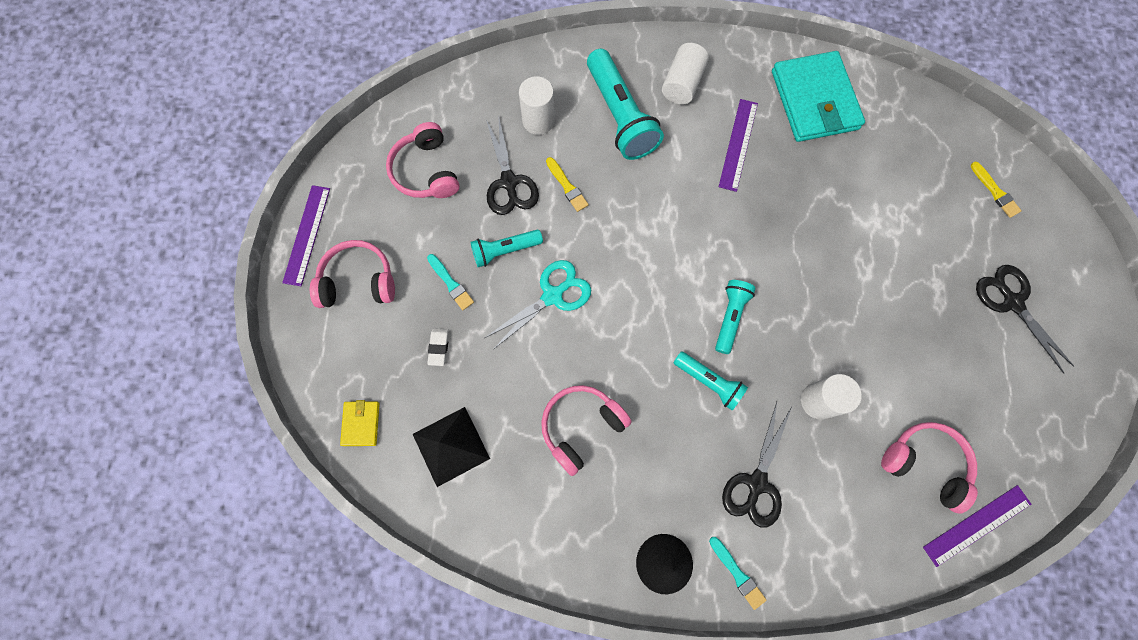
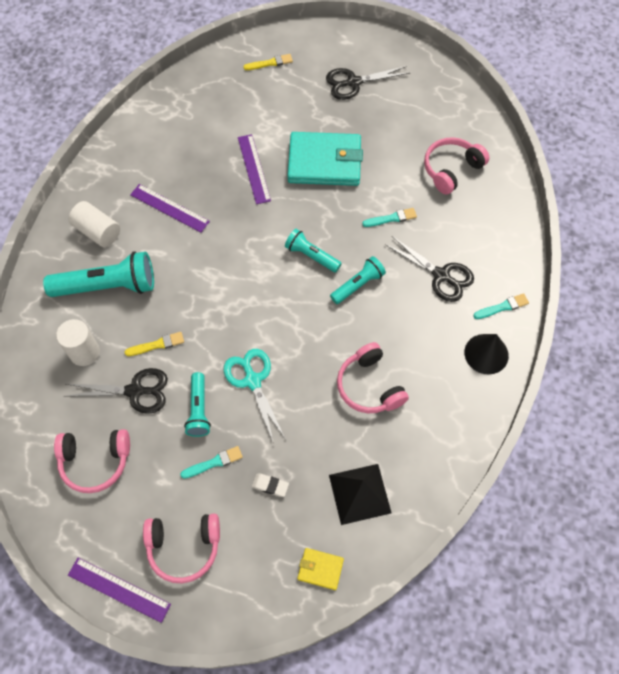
camera: 75 degrees left, 10 degrees down
(358, 281) = (184, 547): pink headphones -> pink headphones turned 105 degrees counterclockwise
(814, 100) = (152, 146): turquoise wallet -> turquoise wallet (324, 162)
(818, 401) = (391, 218): white cylinder -> turquoise brush
(977, 525) = (497, 155): purple ruler -> purple ruler (254, 168)

